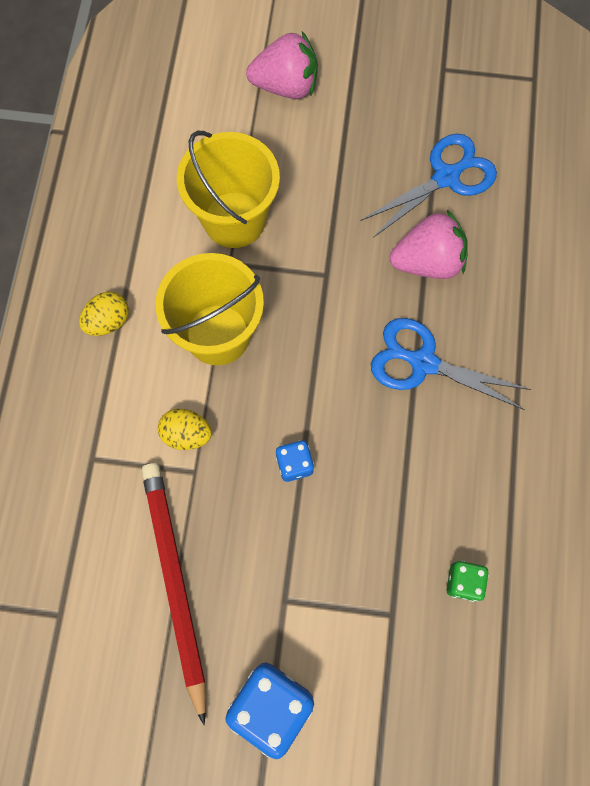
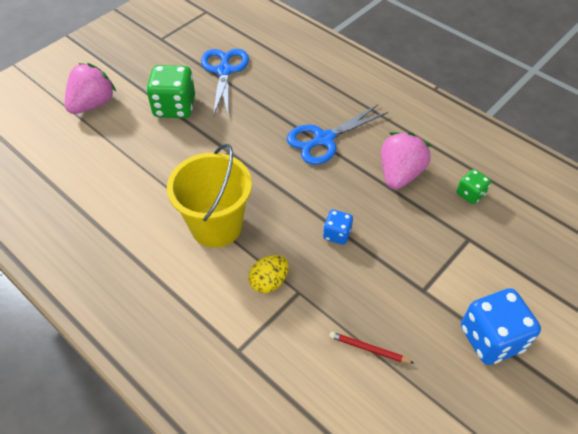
camera: 55 degrees left, 20 degrees down
(108, 321) = (148, 283): yellow egg -> none
(175, 582) = (368, 349): red pencil -> red pencil, size x0.41
(234, 219) = (149, 175): yellow bucket -> none
(346, 169) = (174, 107): none -> green dice
(428, 261) = (265, 105): pink strawberry -> pink strawberry (400, 174)

